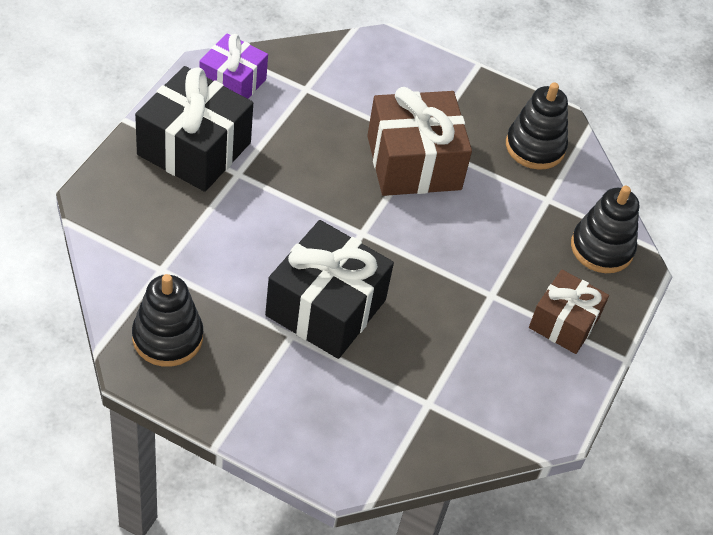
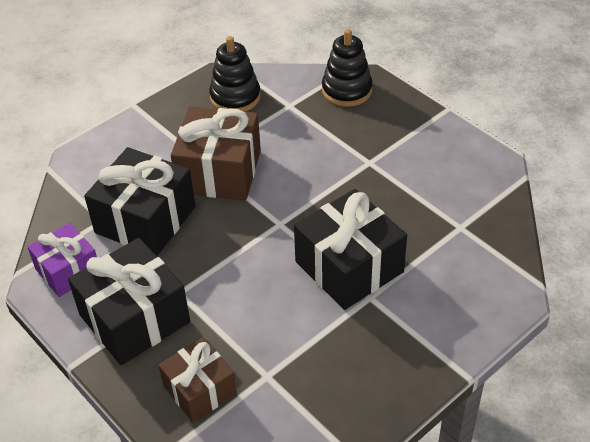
camera: 60 degrees left, 5 degrees down
(167, 337) = (346, 388): black stacking toy -> none
(320, 121) = (145, 220): none -> black gift
(564, 323) = (408, 130): brown gift -> brown gift (200, 390)

